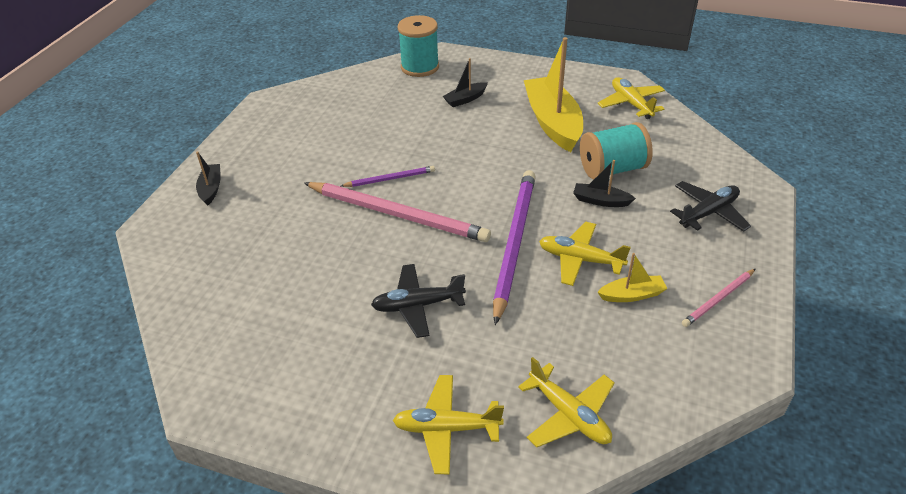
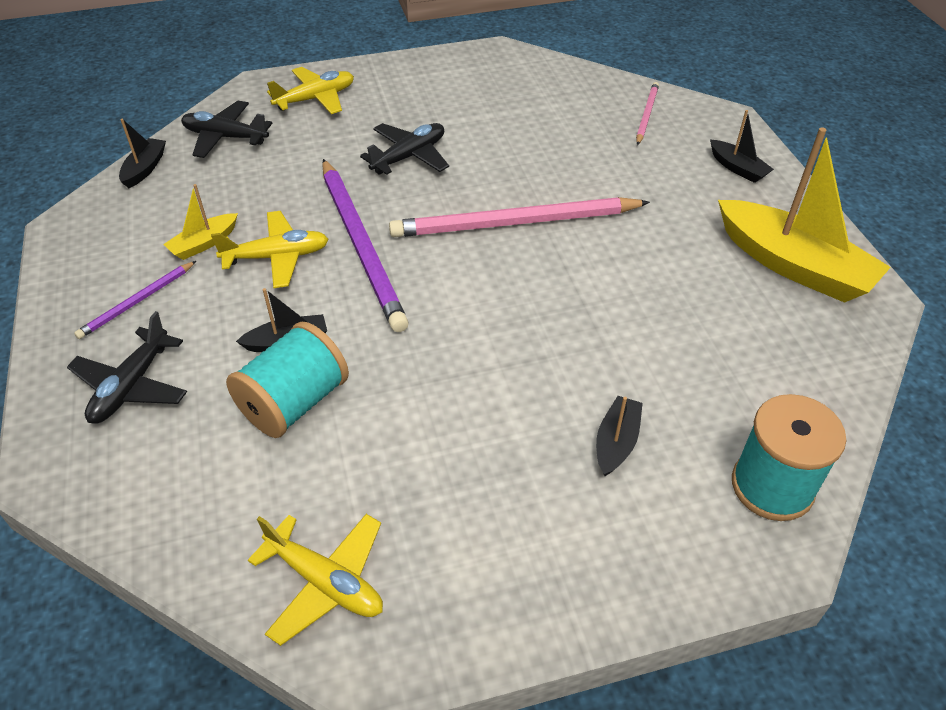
camera: 145 degrees right, 5 degrees up
(390, 179) = (570, 259): purple pencil -> purple pencil (137, 302)
(552, 122) = (437, 458): yellow boat -> yellow boat (793, 265)
(569, 414) = (225, 137): yellow plane -> black plane
(665, 408) = (145, 169): none -> black boat
(718, 299) = (106, 275): pink pencil -> pink pencil (646, 115)

